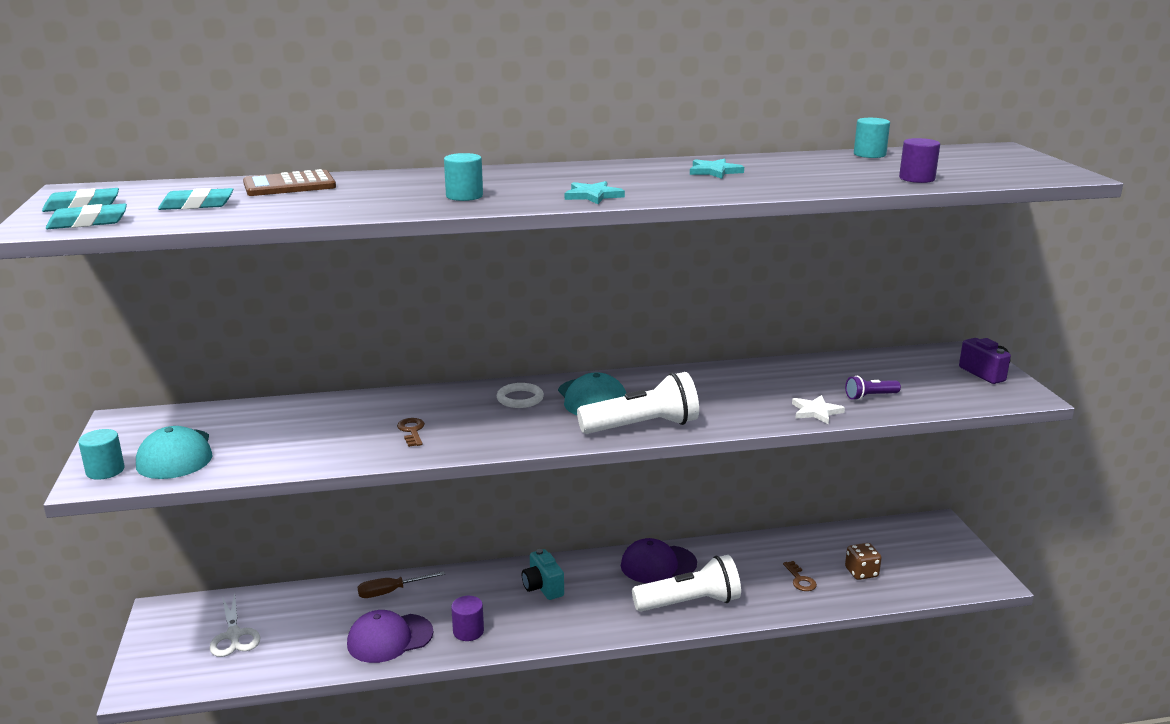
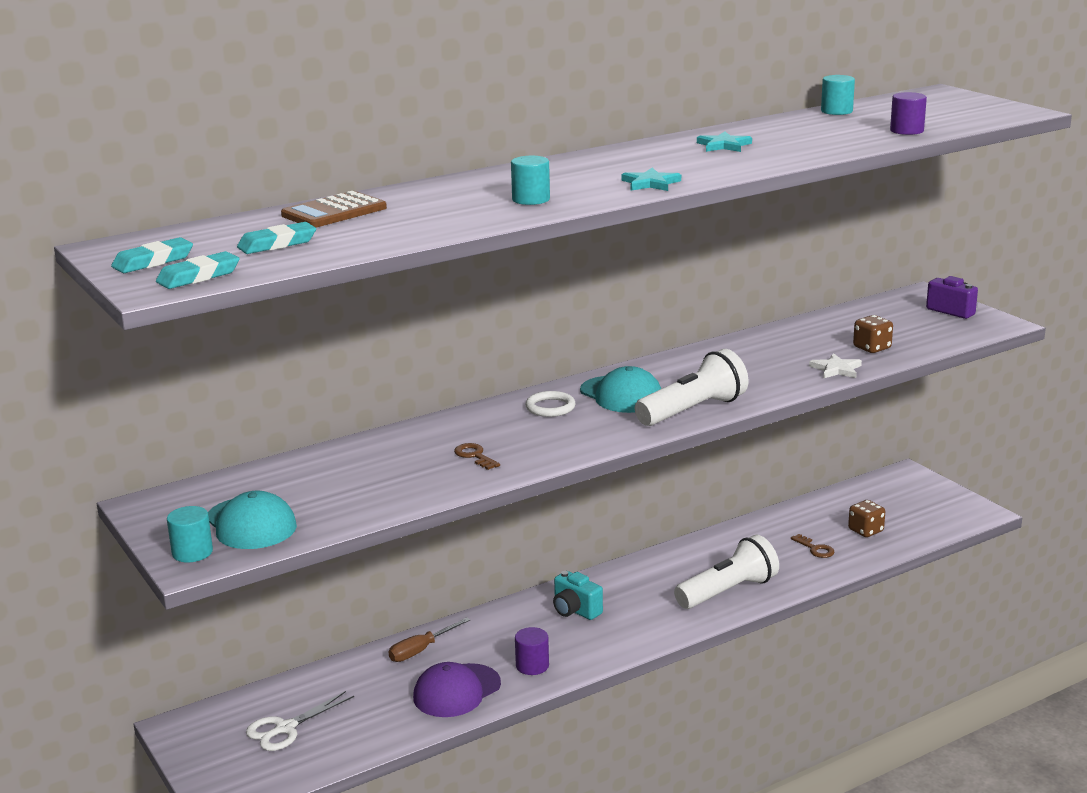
camera: 20 degrees left, 0 degrees up
(234, 635) = (285, 728): white scissors -> white scissors turned 90 degrees clockwise
(658, 564) = (673, 565): purple cap -> none
(870, 396) = (872, 348): purple flashlight -> brown dice

